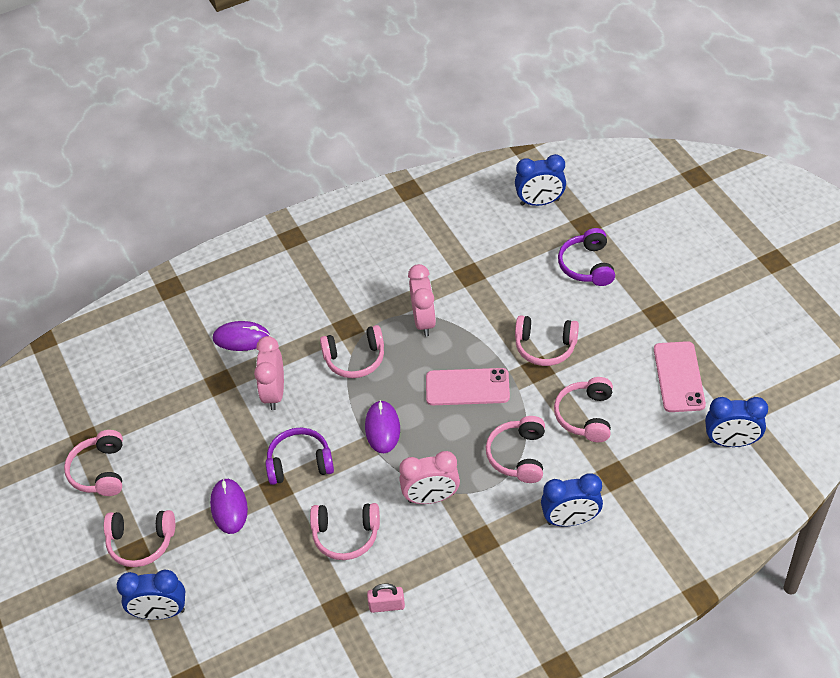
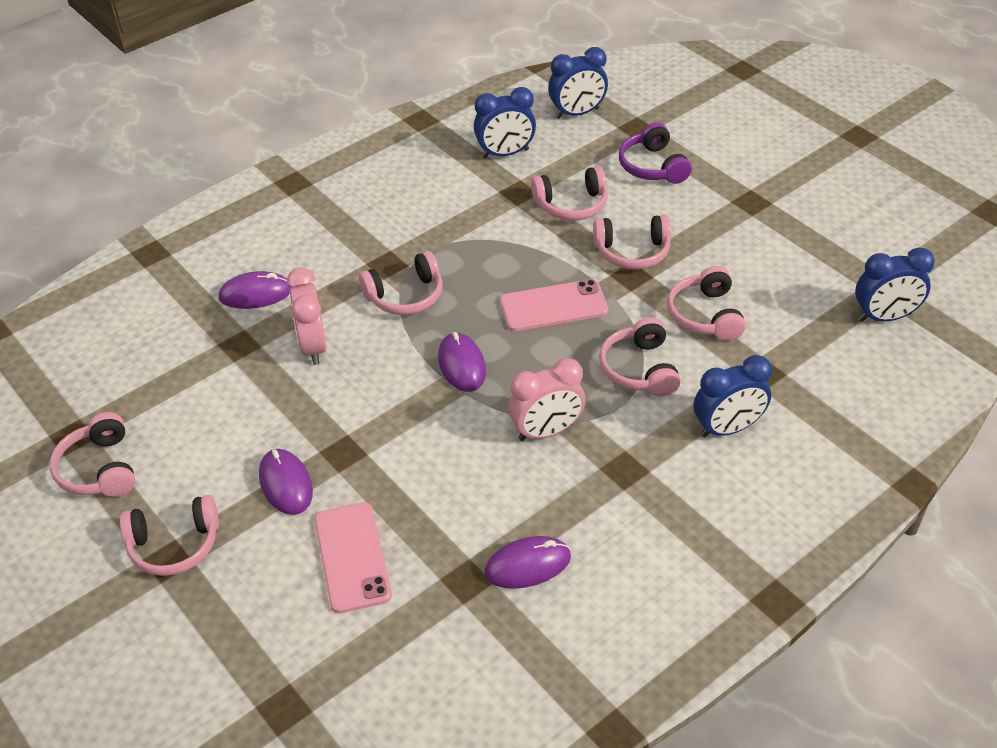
camera: 15 degrees left, 5 degrees down
(160, 612) = (221, 627): blue clock -> blue clock (505, 153)
(299, 463) = (366, 419): purple headphones -> none
(346, 535) = (450, 491): pink headphones -> pink headphones (571, 205)
(387, 605) = (527, 565): pink padlock -> purple mouse
(424, 321) = (479, 245): pink clock -> none
(678, 377) = (798, 261): pink phone -> pink phone (352, 557)

